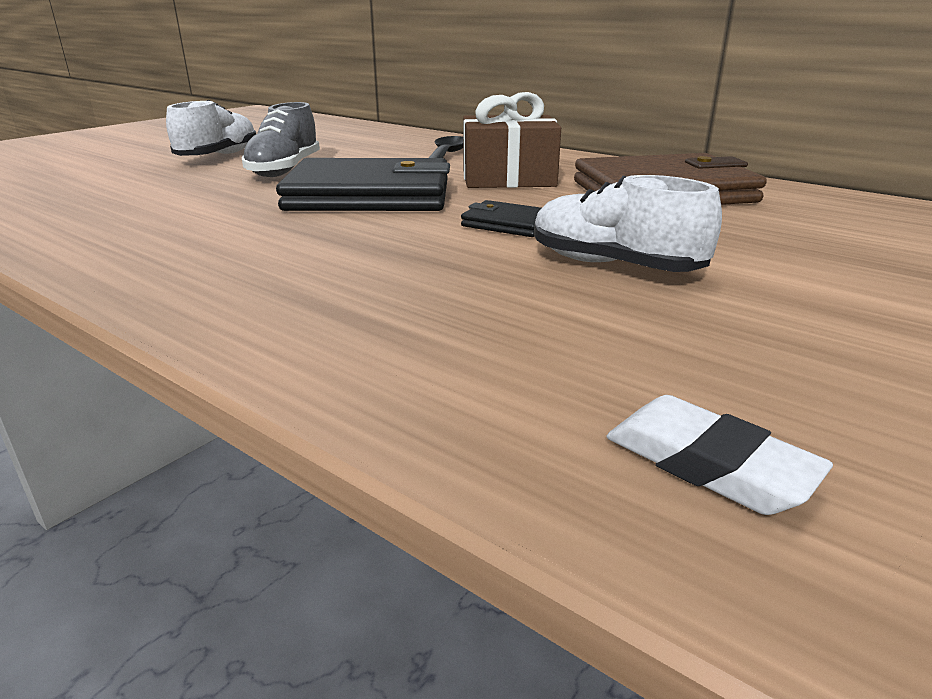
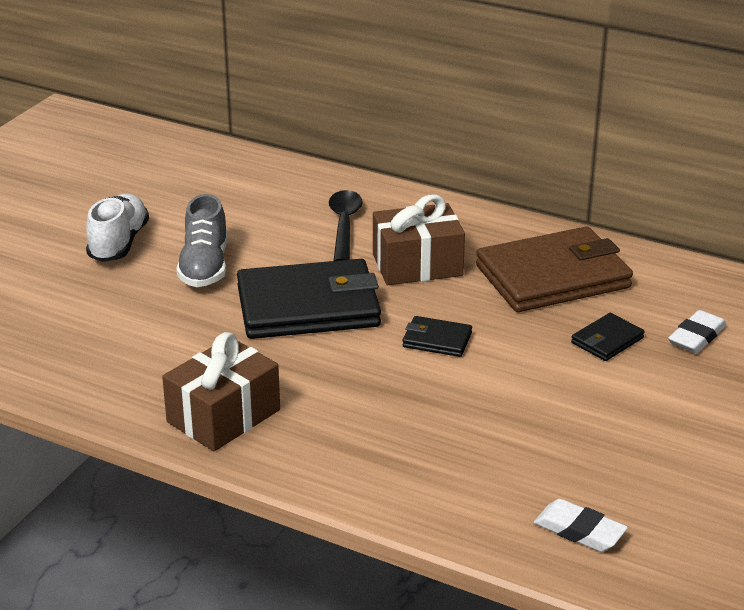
camera: 10 degrees left, 5 degrees up
(180, 264) = (223, 416): none -> brown gift
(614, 265) = (523, 385): white shoe -> none
(736, 236) = (607, 340): none -> black wallet
(865, 241) = (696, 337): none -> white eraser

